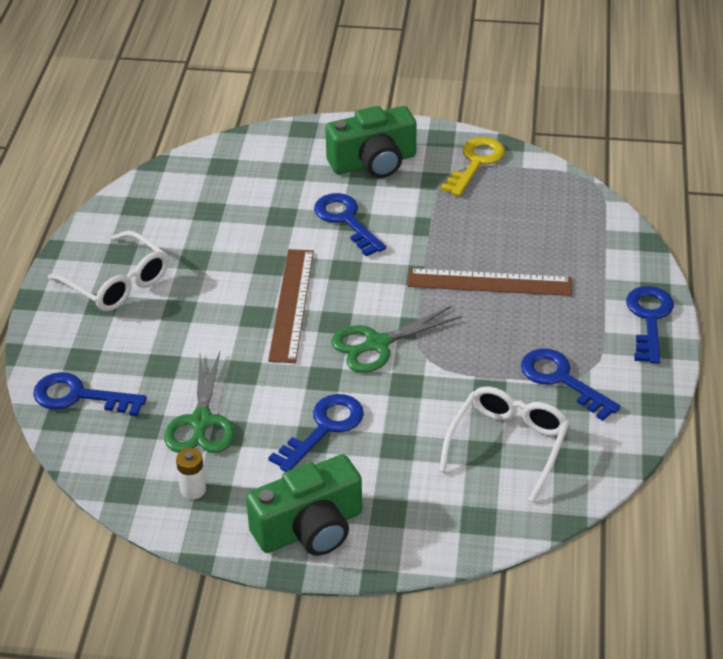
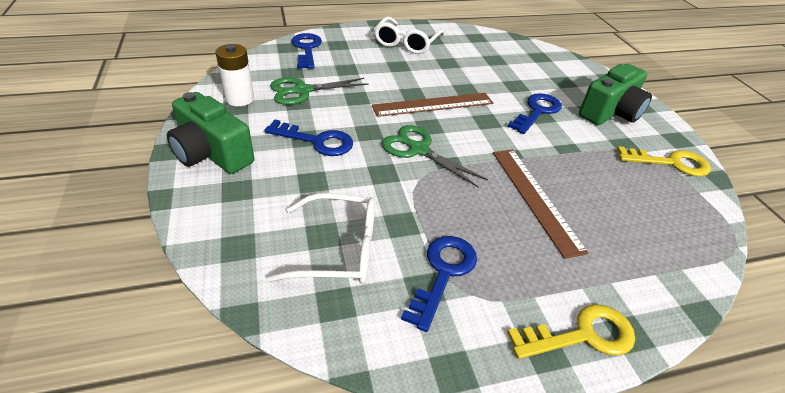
camera: 65 degrees right, 0 degrees up
(193, 490) = (240, 99): white battery -> white battery, size x1.58
(373, 162) = (610, 112): green camera -> green camera turned 90 degrees counterclockwise
(649, 319) = (582, 335): blue key -> yellow key

